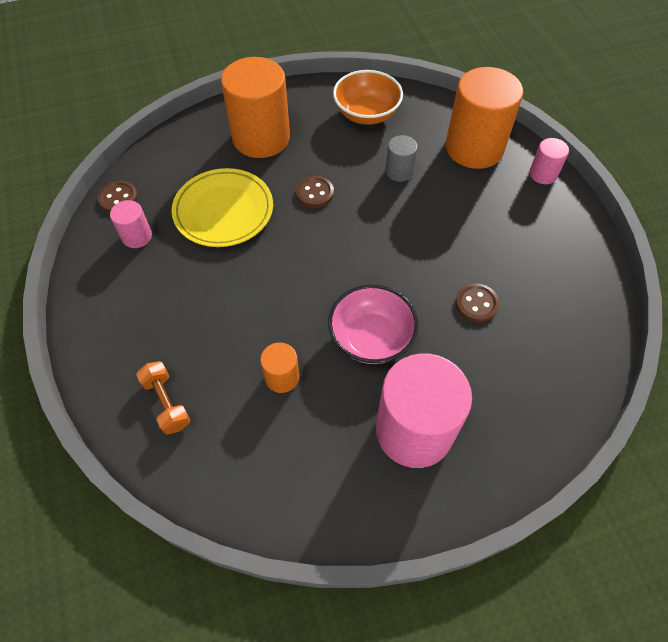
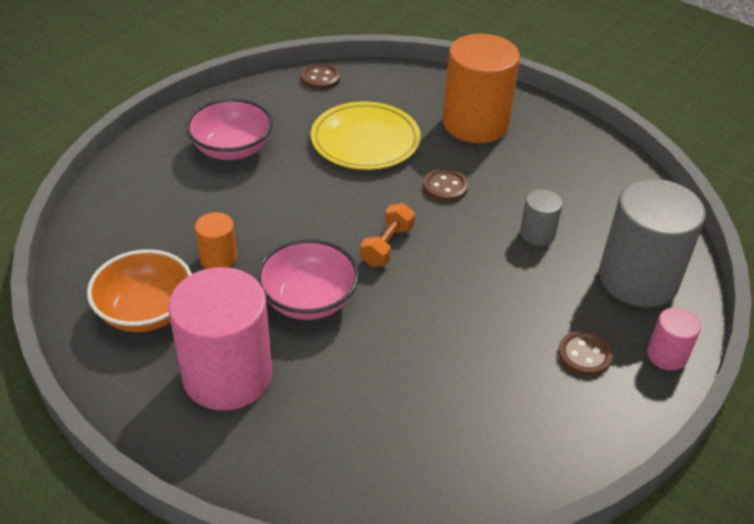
camera: 55 degrees right, 15 degrees down
(137, 236) = (291, 107): pink cylinder -> none
(154, 304) = (232, 149): none -> pink bowl
(167, 403) = (143, 201): orange dumbbell -> orange dumbbell (387, 246)
(366, 114) = (589, 177): orange bowl -> orange bowl (146, 312)
(474, 148) = (638, 279): orange cylinder -> grey cylinder
(476, 304) = (419, 365): brown button -> brown button (584, 355)

